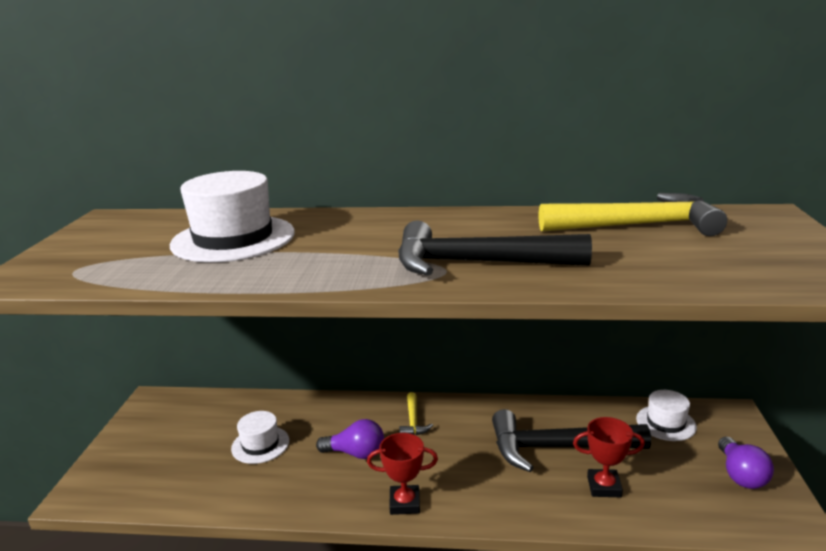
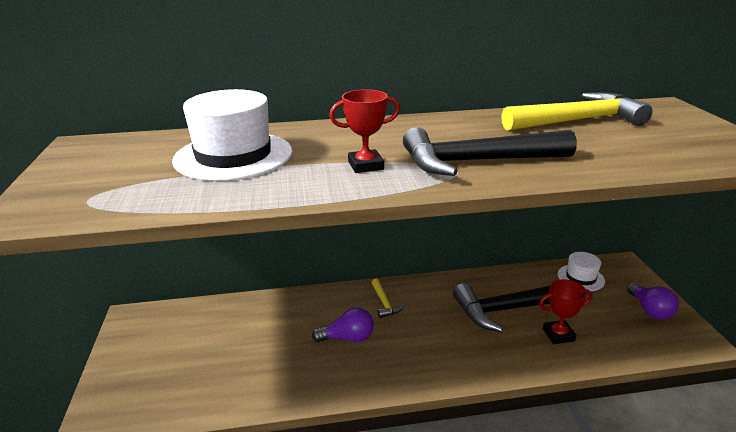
camera: 15 degrees left, 5 degrees up
(260, 444) = (257, 343): white hat -> none
(404, 503) = (409, 374): red trophy -> red trophy (365, 165)

